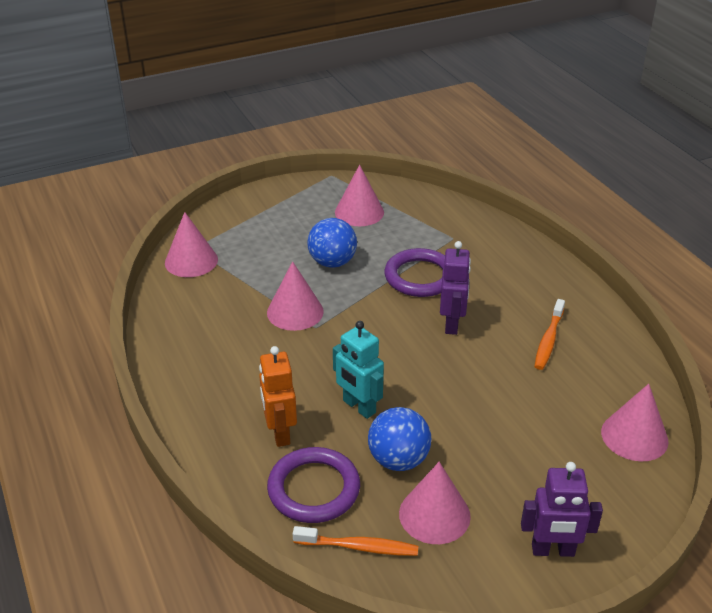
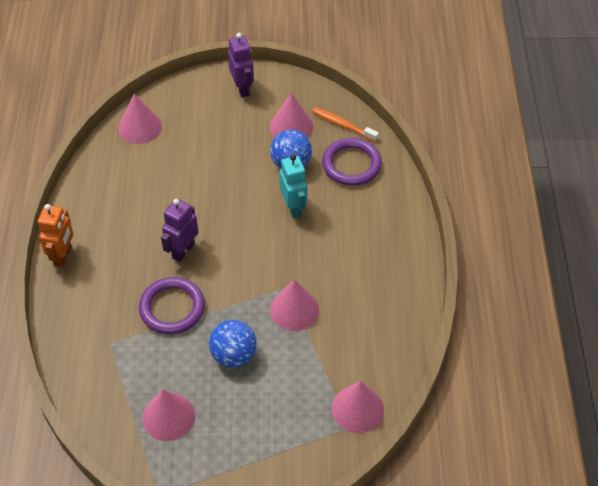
camera: 155 degrees left, 15 degrees up
(280, 433) = (355, 208): orange robot -> orange robot (63, 256)
(548, 340) = (127, 210): orange toothbrush -> none
(553, 550) = (242, 88): purple robot -> purple robot turned 45 degrees clockwise

